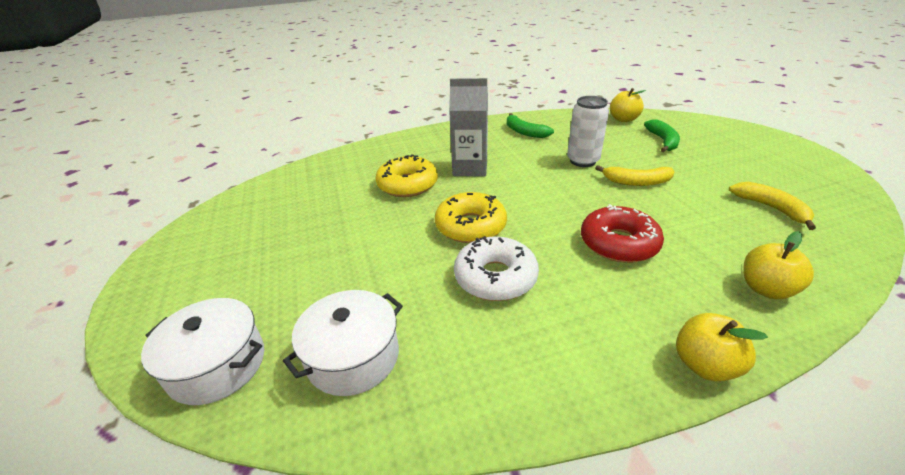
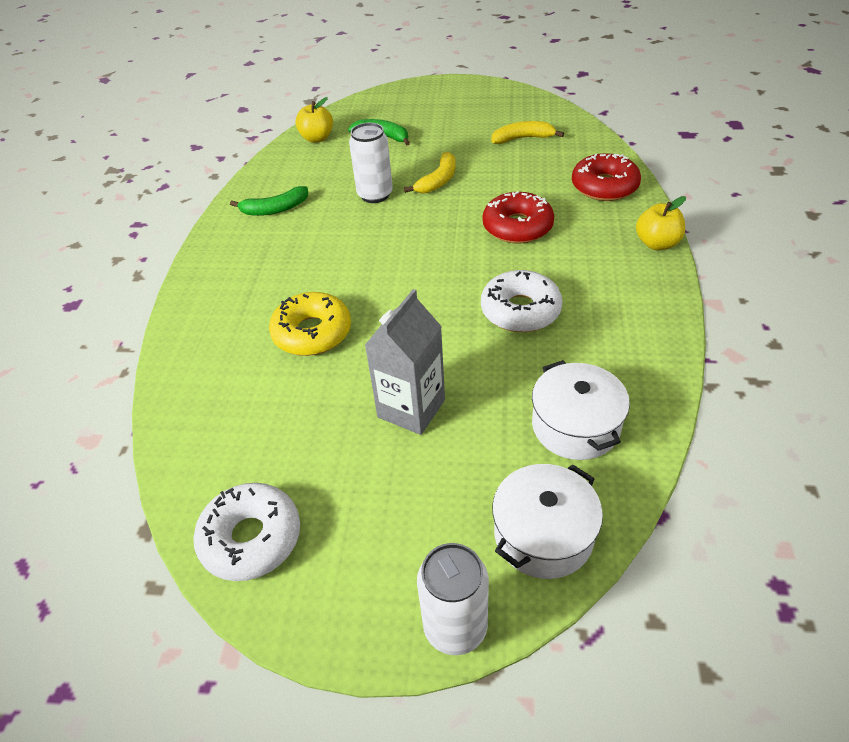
camera: 65 degrees left, 10 degrees up
(133, 333) = (455, 627): none -> white can
(222, 220) = (251, 538): none -> white donut
(470, 168) = (319, 274): grey carton -> grey carton (411, 408)
(470, 226) = (433, 304): yellow donut -> none
(766, 289) = (604, 186): yellow apple -> red donut

